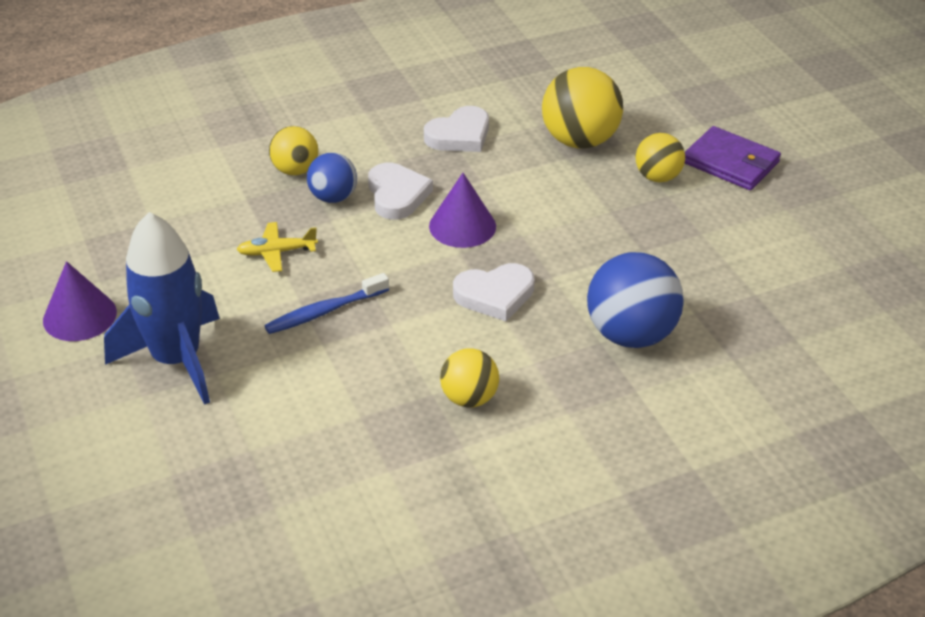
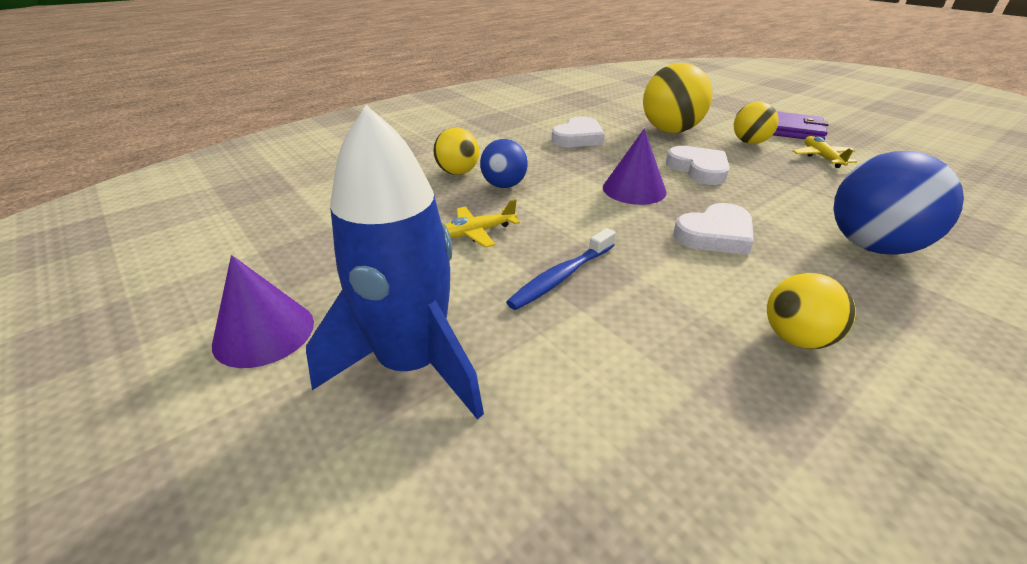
camera: 15 degrees left, 5 degrees down
(397, 195) = (559, 177): white heart -> white heart (698, 169)
(718, 216) = (822, 157): none -> yellow plane

